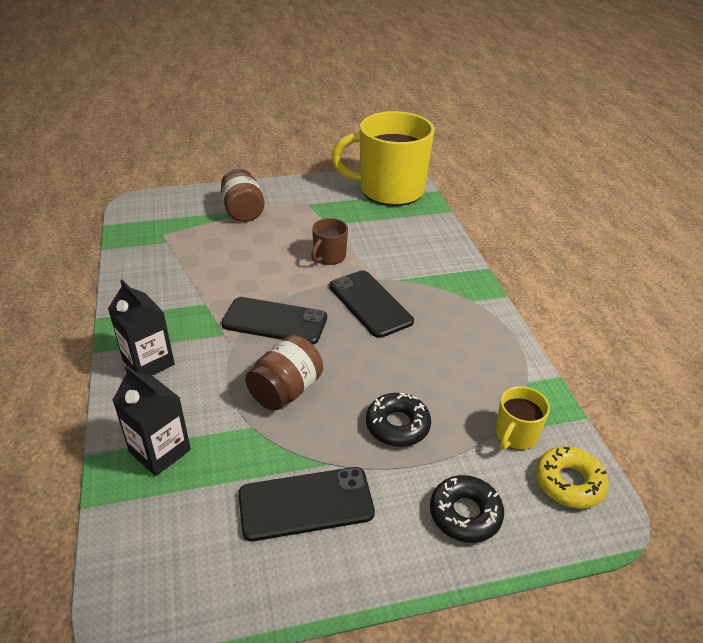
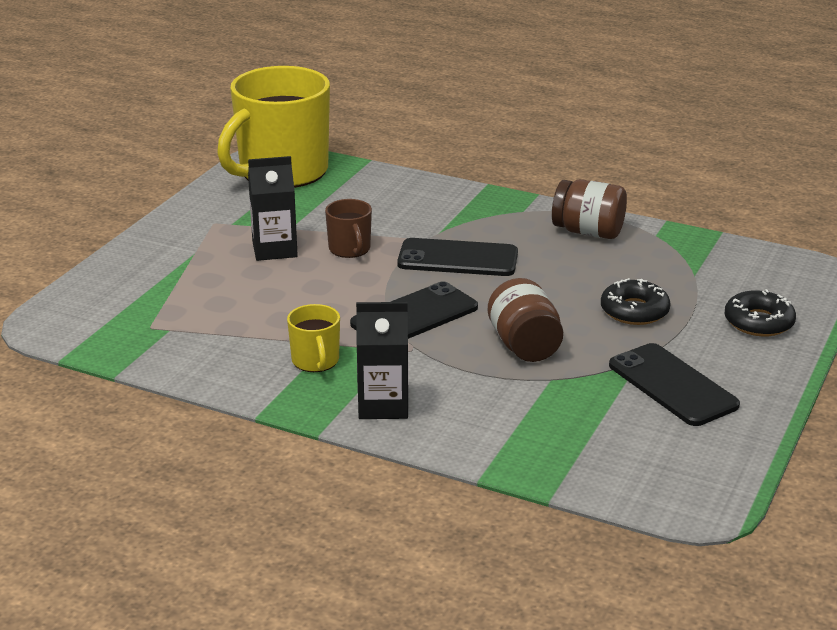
camera: 50 degrees left, 10 degrees down
(160, 451) = (524, 436): black carton -> black carton (274, 249)
(243, 211) = (183, 264): brown jar -> brown jar (588, 232)
(306, 504) = (672, 385): black phone -> black phone turned 60 degrees counterclockwise
(515, 435) = (705, 267): yellow mug -> yellow mug (315, 361)
(569, 482) = (775, 269): yellow donut -> none

